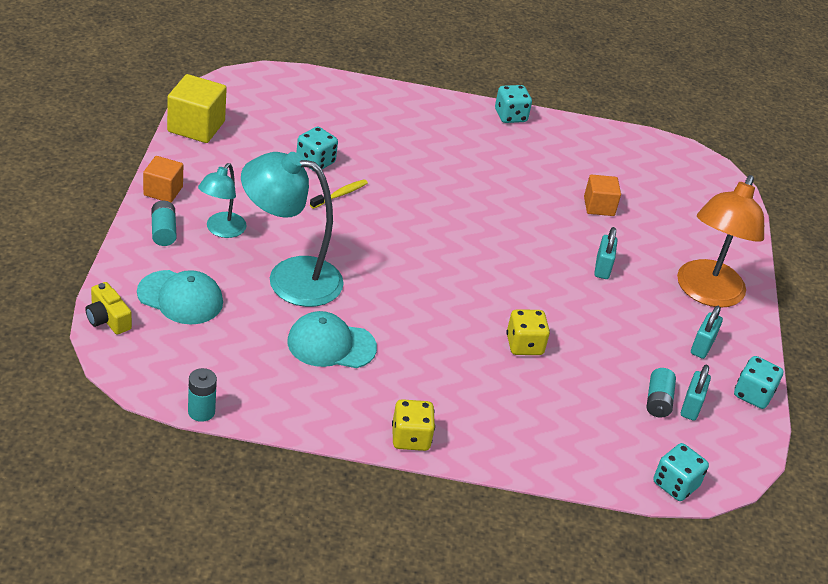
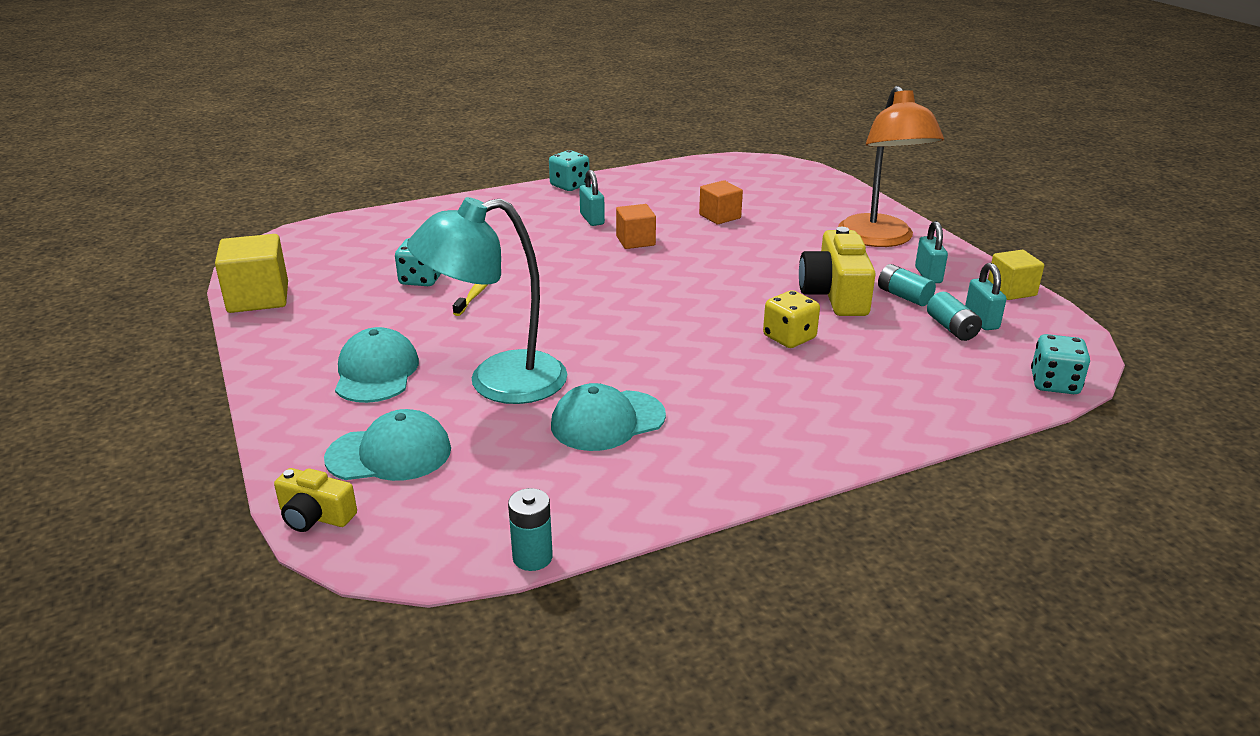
camera: 25 degrees left, 10 degrees down
(163, 191) = (271, 365): orange cube -> orange cube (635, 241)
(163, 231) = (307, 401): turquoise battery -> turquoise battery (904, 296)
(221, 230) = (376, 372): turquoise lamp -> turquoise cap
(410, 438) = (786, 465): yellow dice -> none
(602, 268) = (778, 255): turquoise padlock -> turquoise padlock (592, 219)
(604, 326) = (835, 294): none -> yellow camera
(753, 394) = (1011, 290): turquoise dice -> yellow cube

